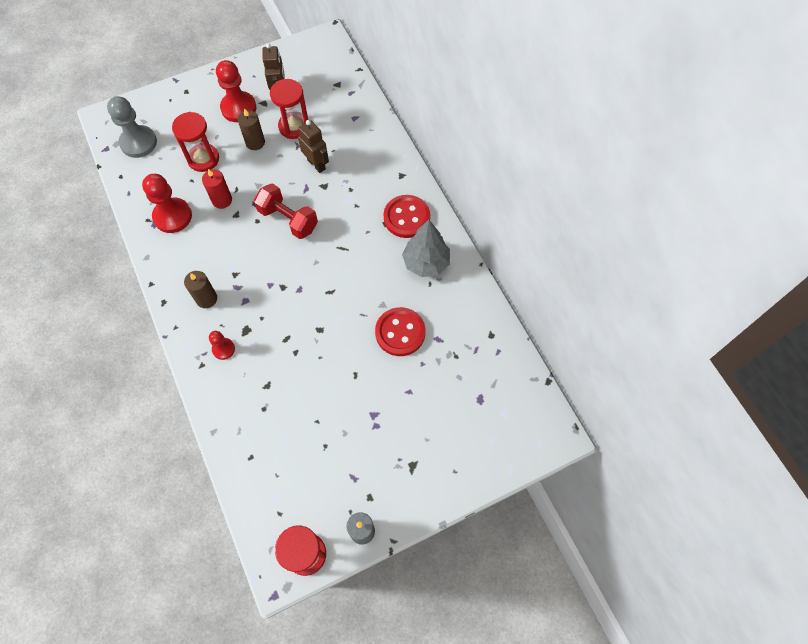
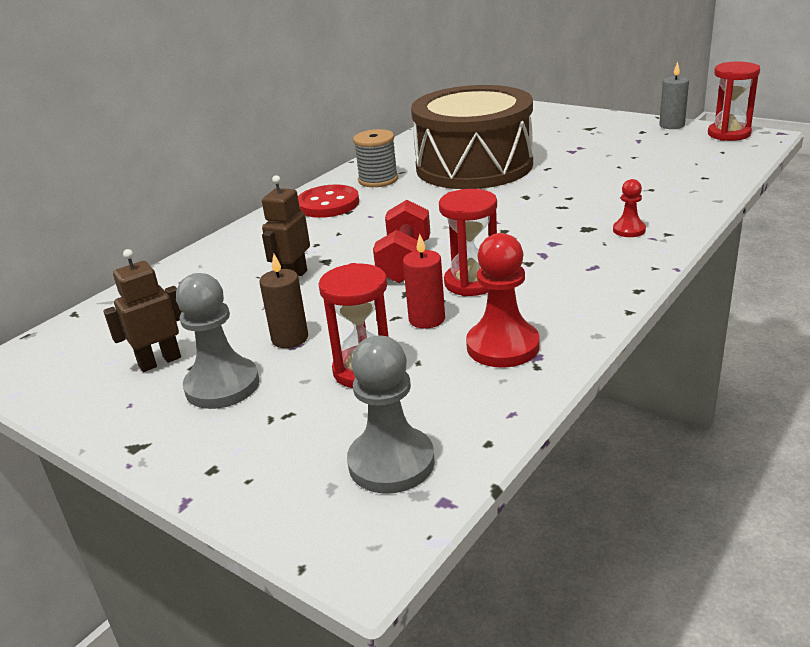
camera: 115 degrees left, 35 degrees down
(206, 299) = (587, 265): brown candle -> none
(238, 108) = (222, 386): red pawn -> grey pawn
(294, 126) = (232, 320): red hourglass -> red hourglass (471, 283)
(400, 332) = (474, 166): red button -> brown drum
(426, 263) = (378, 180): grey tree -> grey spool

